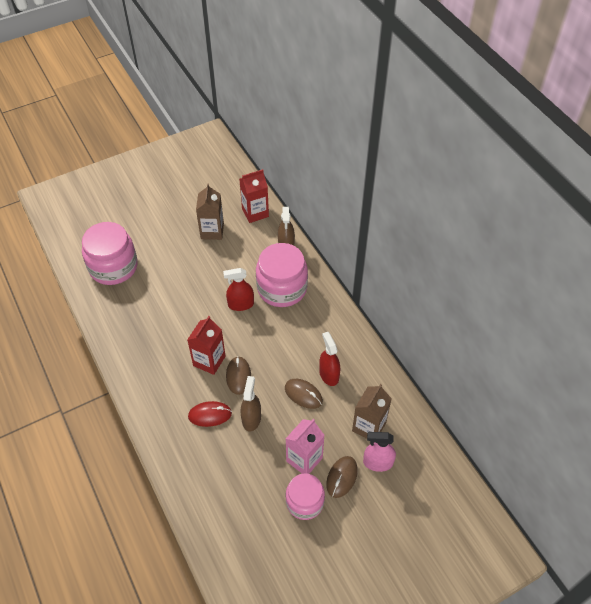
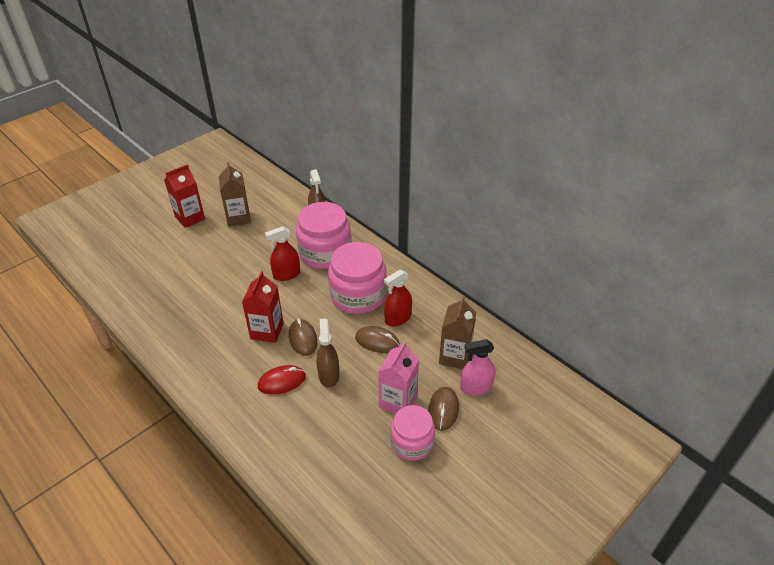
camera: 15 degrees left, 10 degrees down
(113, 267) = (139, 266): pink jar -> pink jar (358, 295)
(255, 212) = (278, 195): red carton -> red carton (190, 218)
(329, 375) = (398, 318): red spray bottle -> red spray bottle turned 90 degrees counterclockwise

